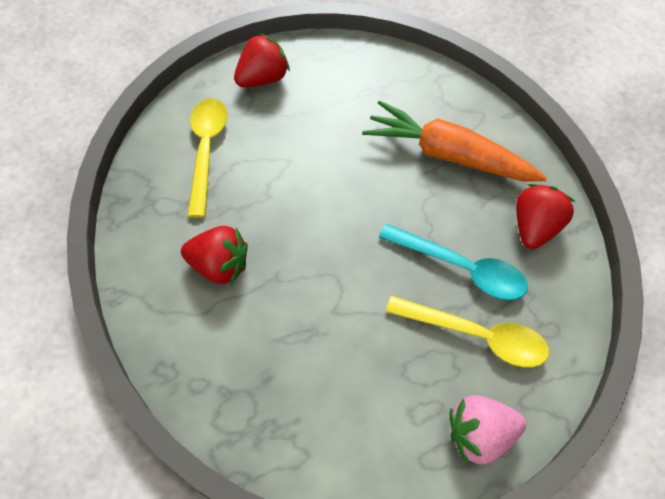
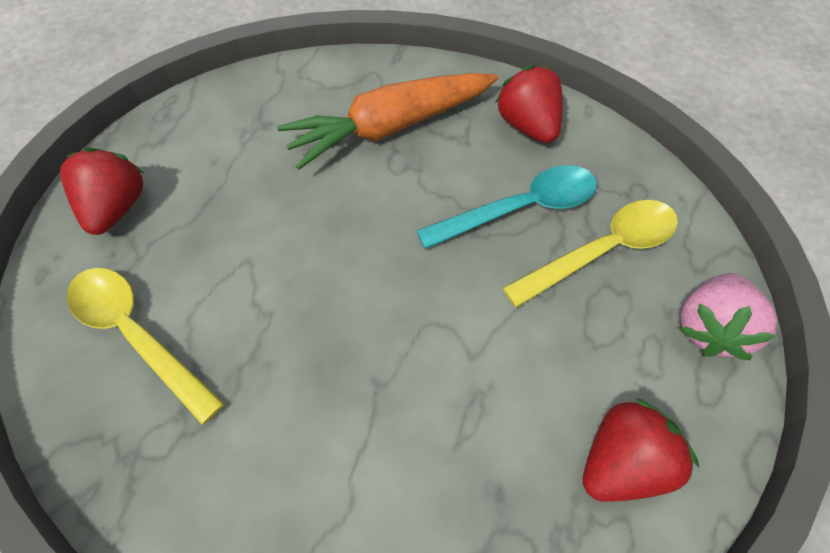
camera: 50 degrees left, 0 degrees up
(219, 266) = (306, 438): red strawberry -> red strawberry (621, 461)

